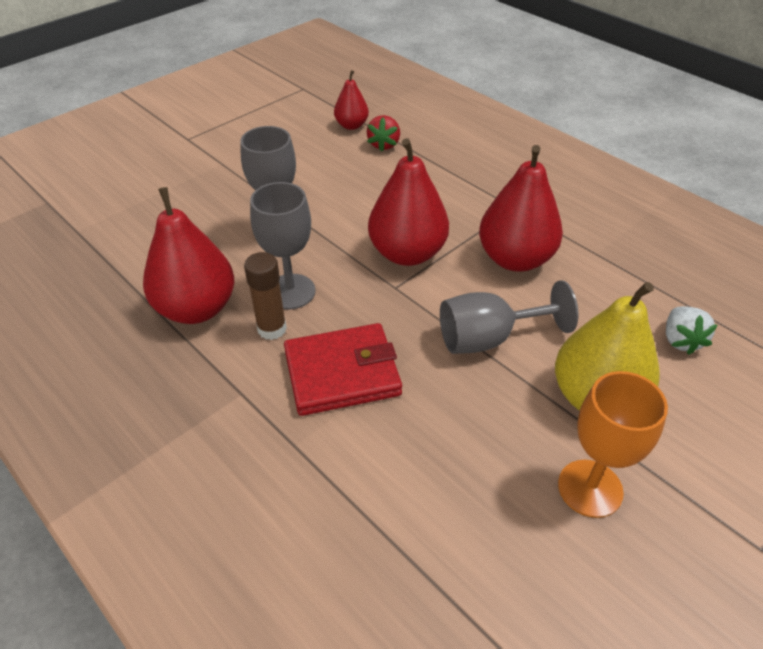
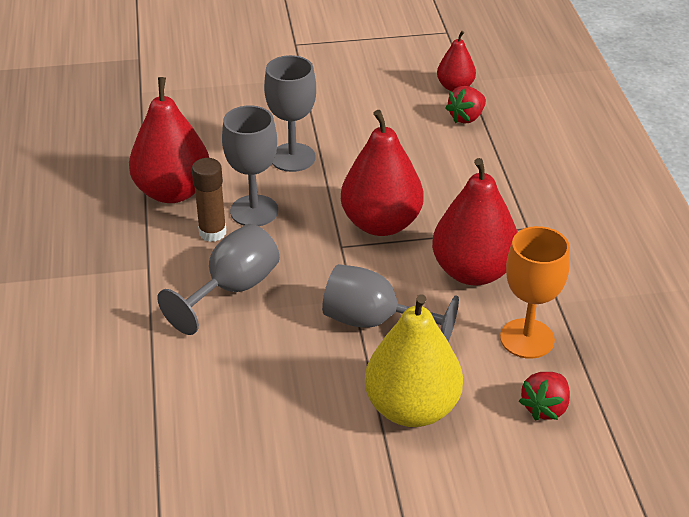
camera: 35 degrees right, 5 degrees down
(342, 373) = (232, 289): red wallet -> grey goblet
(590, 488) = (330, 462): orange goblet -> orange goblet (527, 338)
(680, 340) = (545, 407): white strawberry -> red strawberry

